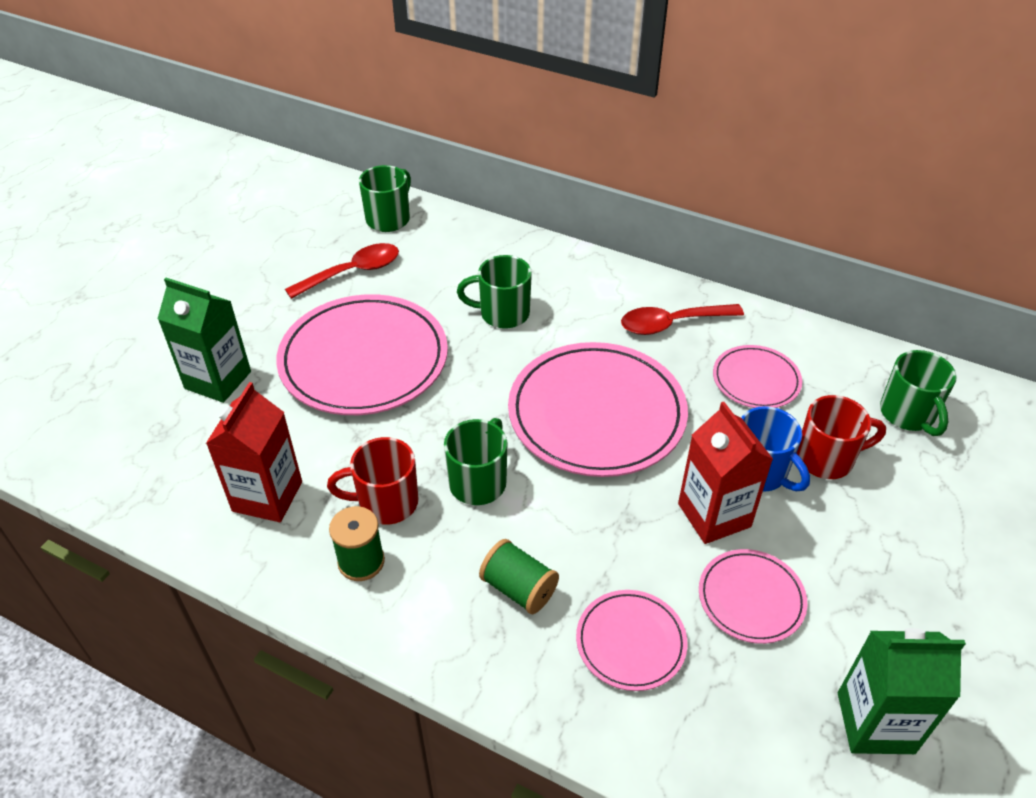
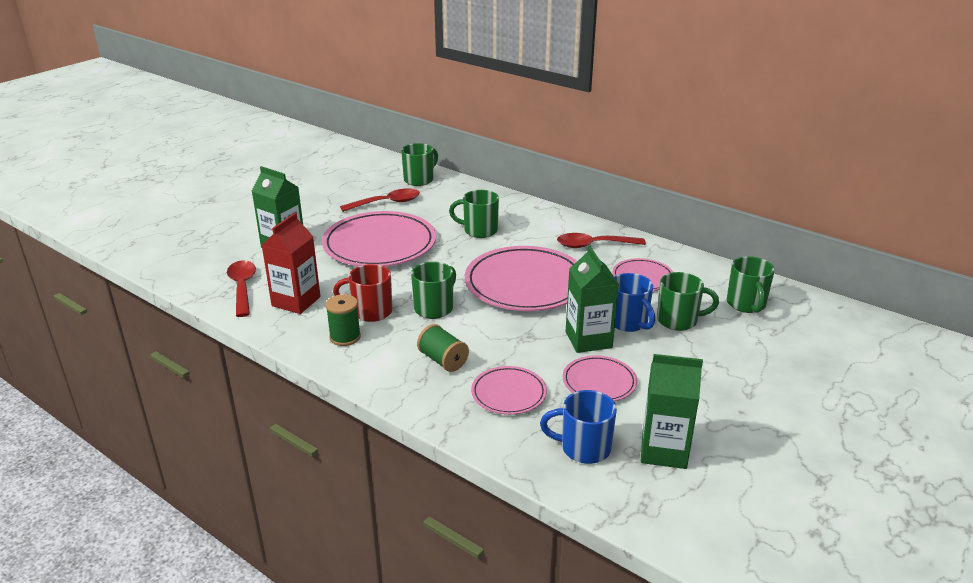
camera: 10 degrees right, 15 degrees down
(176, 478) = (242, 287): none -> red spoon
(714, 515) = (588, 340): red carton -> green carton
(765, 737) = (583, 448): none -> blue mug
(826, 459) = (678, 320): red mug -> green mug

